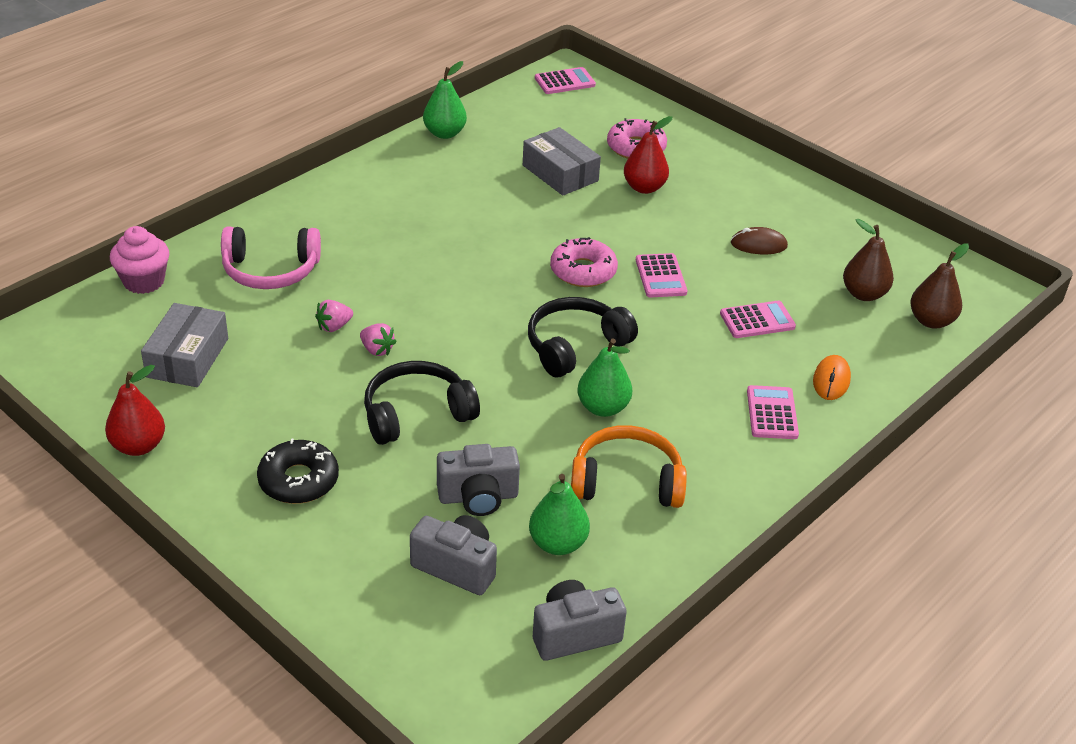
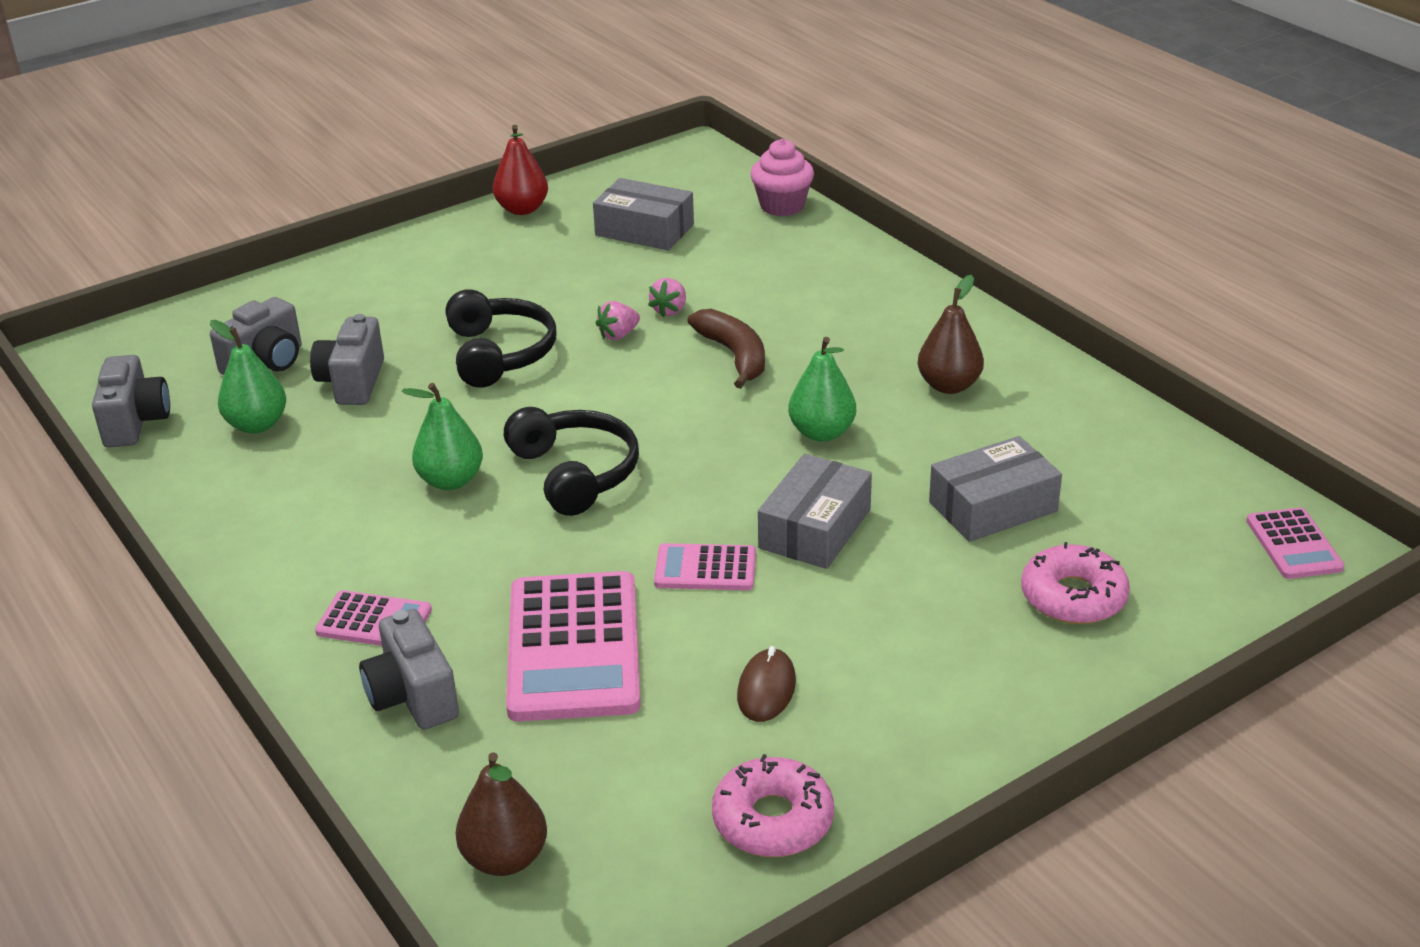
camera: 105 degrees right, 5 degrees down
(270, 270) = (786, 275): pink headphones -> none
(298, 480) = (433, 285): black donut -> none
(334, 326) = (670, 310): pink strawberry -> pink strawberry turned 135 degrees counterclockwise
(400, 287) = (734, 356): none -> brown banana
(444, 133) = (1106, 411): green pear -> green pear (822, 432)
(583, 271) = (735, 499): pink donut -> pink donut (773, 820)
(604, 237) = (815, 529): none -> grey box
(626, 481) = (319, 482): orange headphones -> none
(644, 187) = (947, 588): red pear -> none
(757, 320) = (573, 647): pink calculator -> pink calculator, size x1.93
(831, 380) = (413, 696): orange mouse -> grey camera
(864, 294) = (602, 788): brown pear -> brown pear (949, 385)

